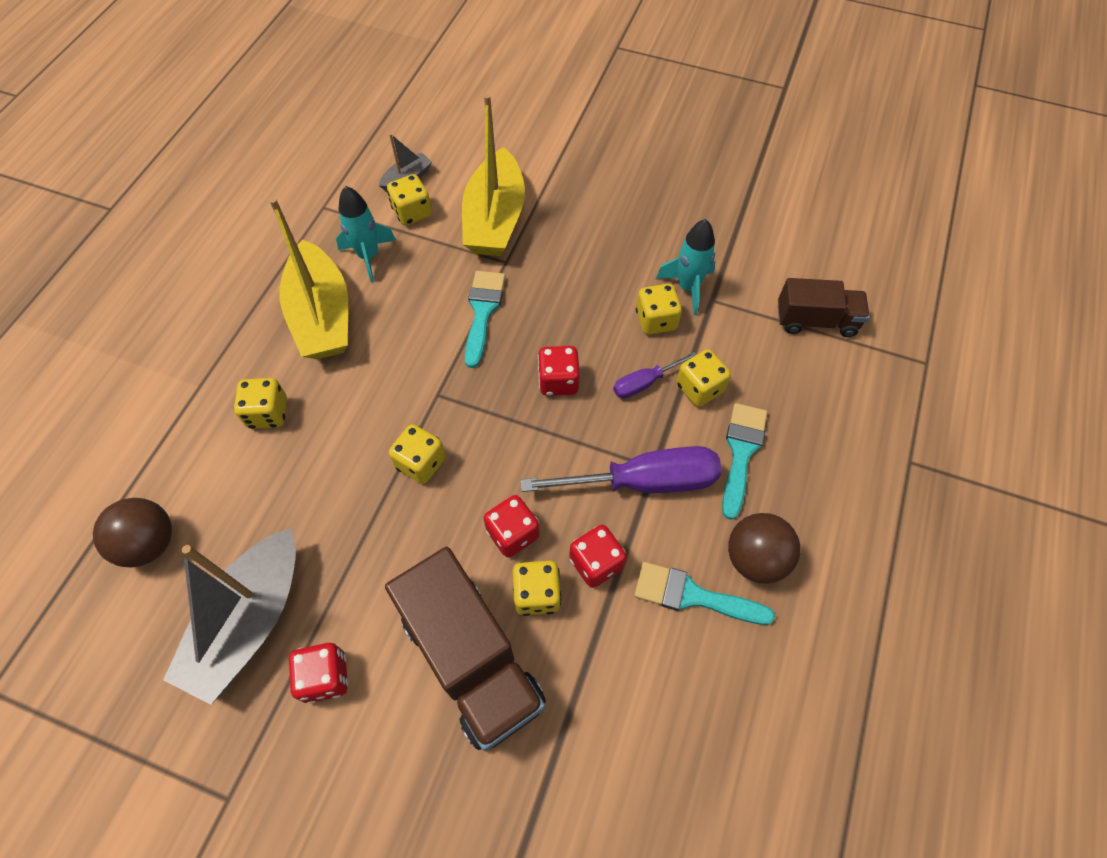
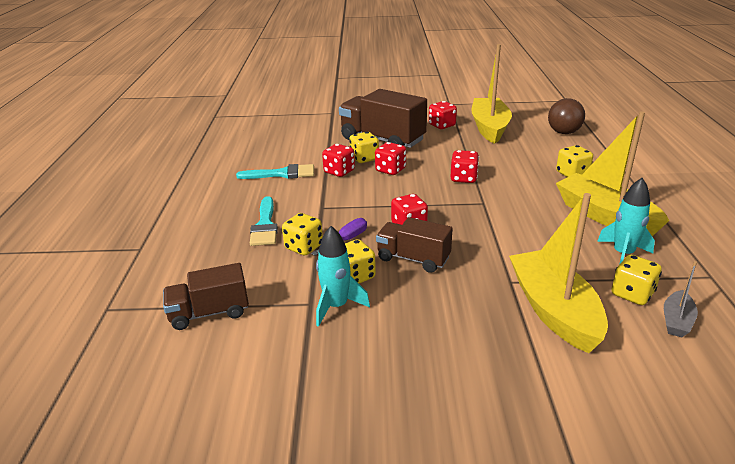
camera: 160 degrees right, 30 degrees down
(250, 622) = (489, 128): grey boat -> yellow boat
(421, 463) = (463, 178): yellow dice -> red dice
(483, 312) = (496, 246): turquoise brush -> none
(582, 325) = (413, 259): none -> brown truck
(643, 482) = (326, 200): purple screwdriver -> none
(755, 558) = (249, 191): brown ball -> none

